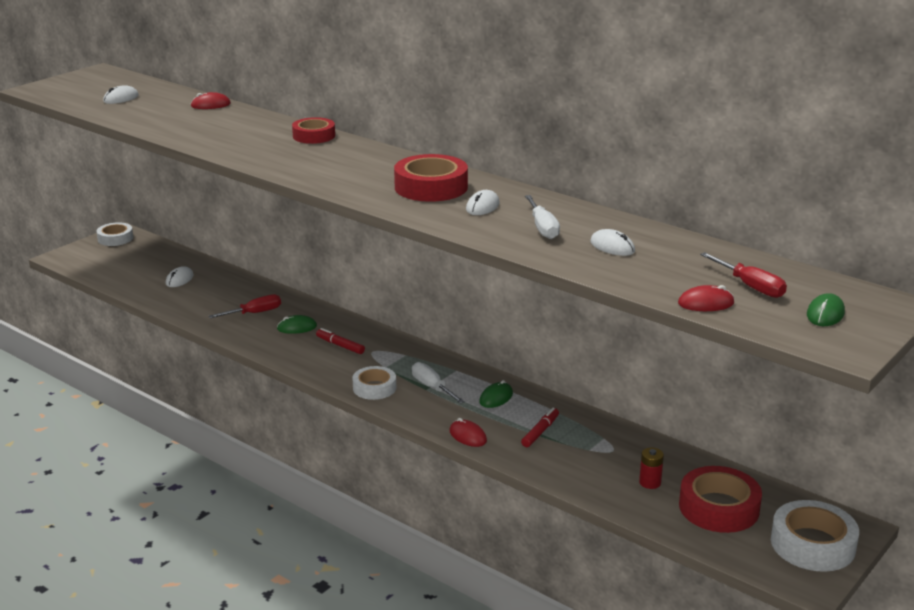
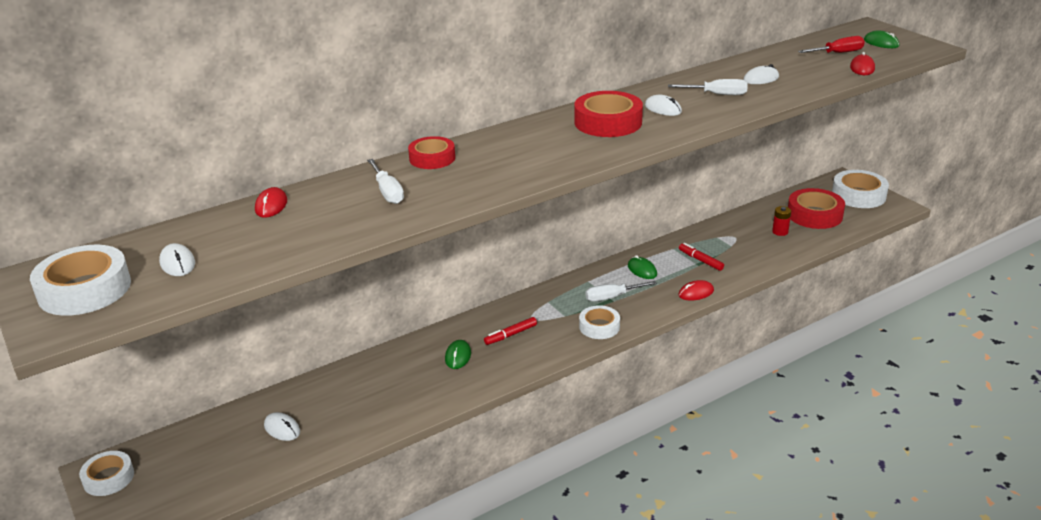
camera: 70 degrees left, 5 degrees up
(84, 85) = (84, 289): none -> white tape
(245, 132) = (387, 192): none -> white screwdriver
(254, 313) = (408, 381): red screwdriver -> none

